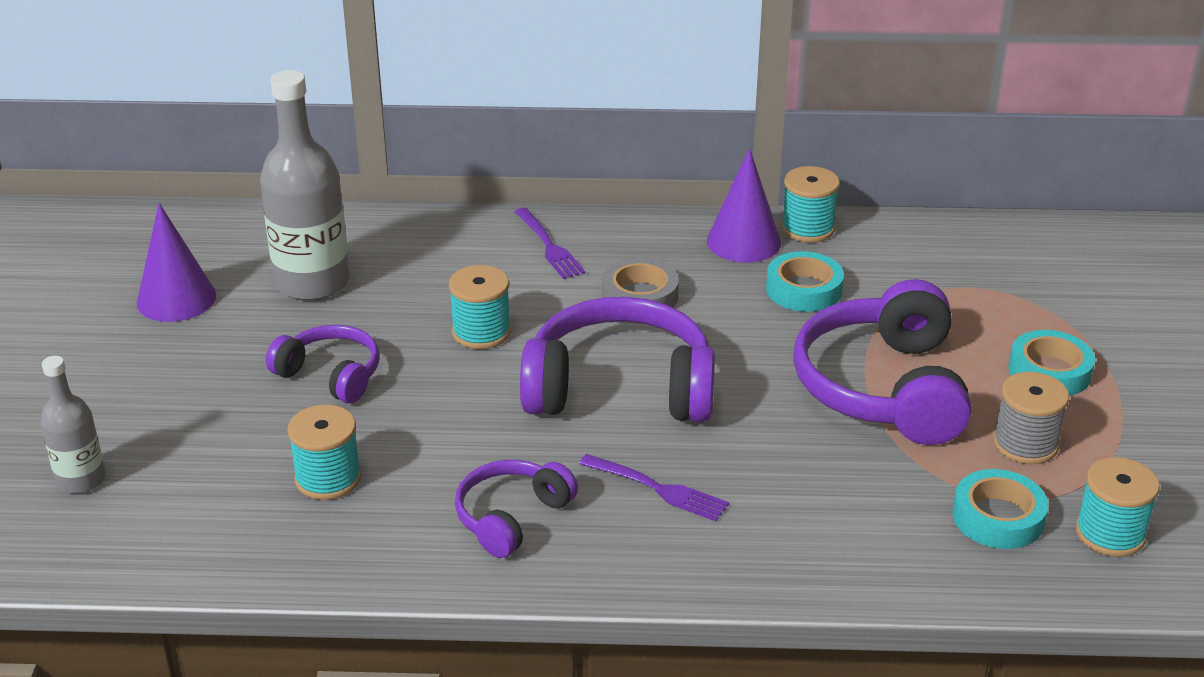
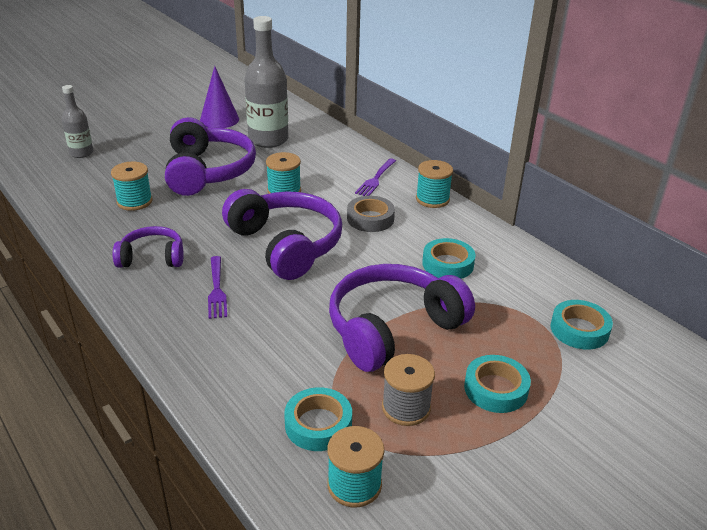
camera: 50 degrees right, 0 degrees up
(330, 375) = (207, 171): purple headphones -> purple headphones, size x1.81
(743, 241) = (463, 228): purple cone -> none
(807, 228) = (507, 242): turquoise spool -> turquoise spool (432, 199)
(1008, 270) = (579, 330): none -> turquoise tape

